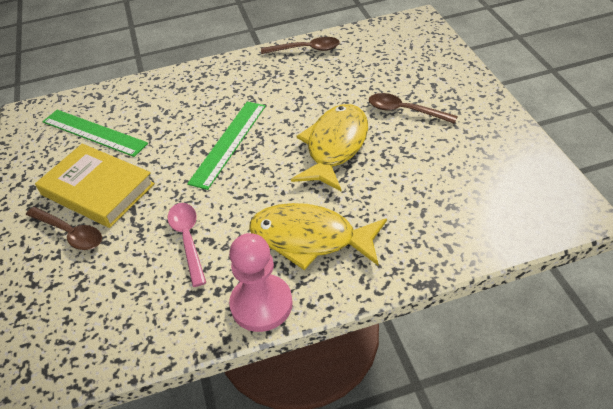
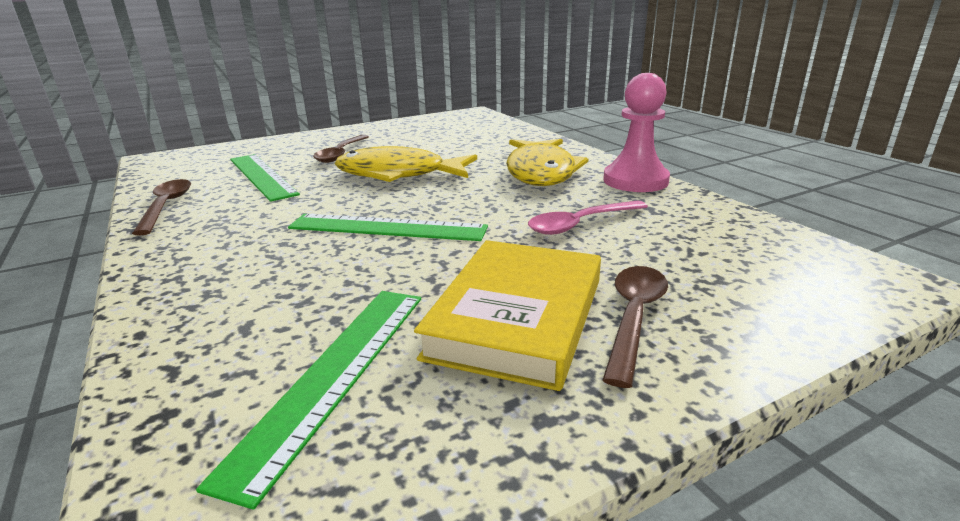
camera: 105 degrees left, 20 degrees down
(355, 76) = (261, 176): none -> green ruler

